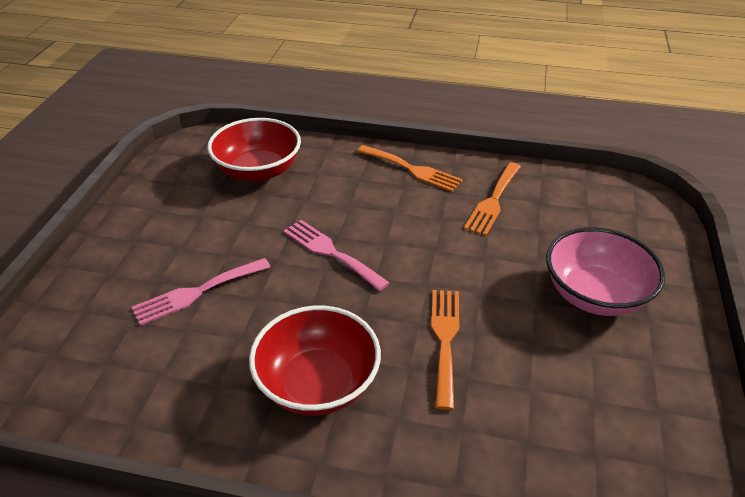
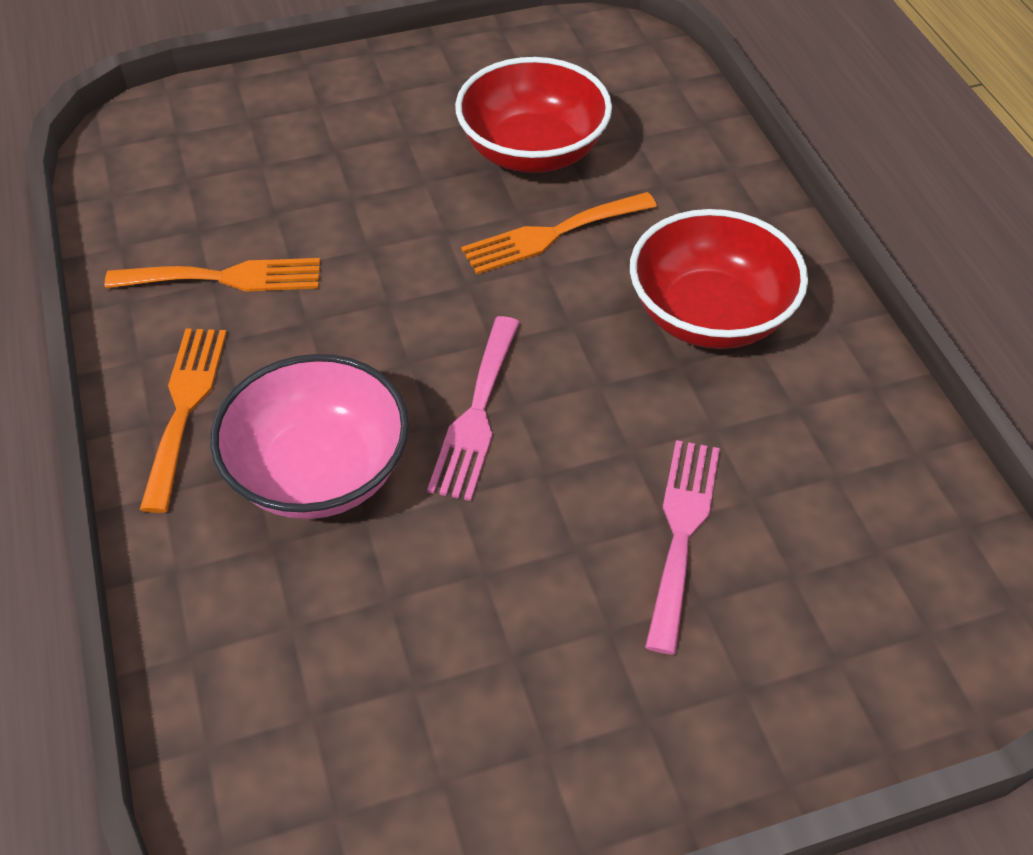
camera: 120 degrees left, 10 degrees up
(196, 292) = (681, 532): pink fork -> pink fork turned 105 degrees counterclockwise
(258, 171) = (318, 649): red bowl -> red bowl (533, 151)
(595, 295) = (376, 136): pink bowl -> pink bowl (319, 472)

